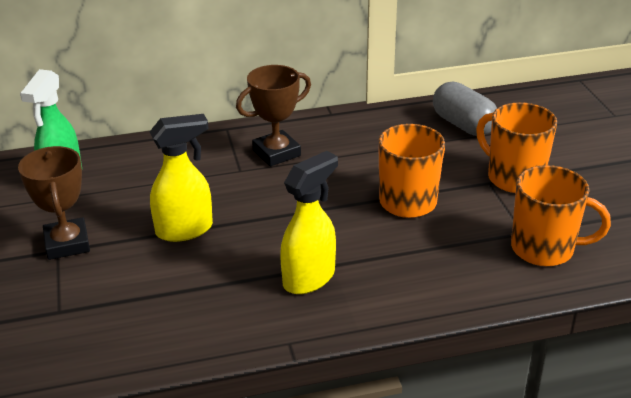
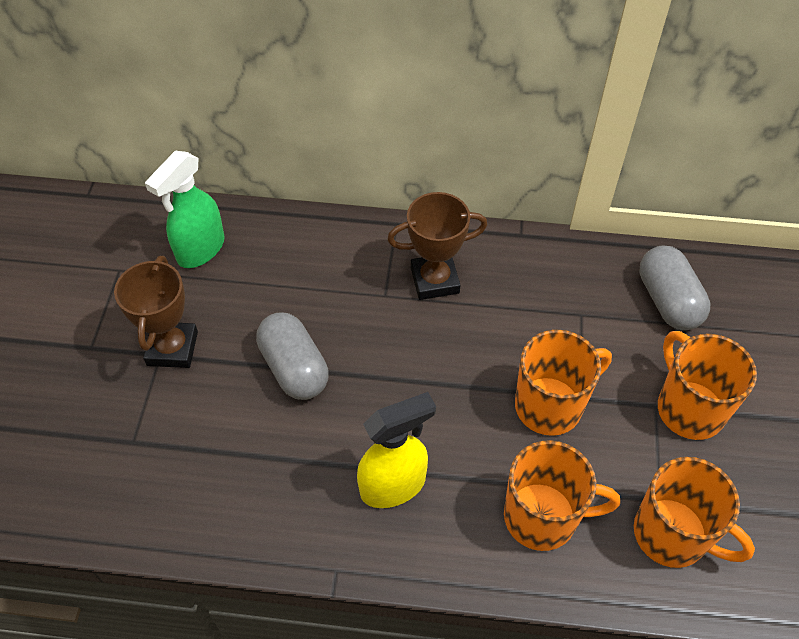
camera: 20 degrees right, 20 degrees up
(185, 230) = (294, 368): yellow spray bottle -> grey capsule
(441, 265) = (543, 517): none -> orange mug

